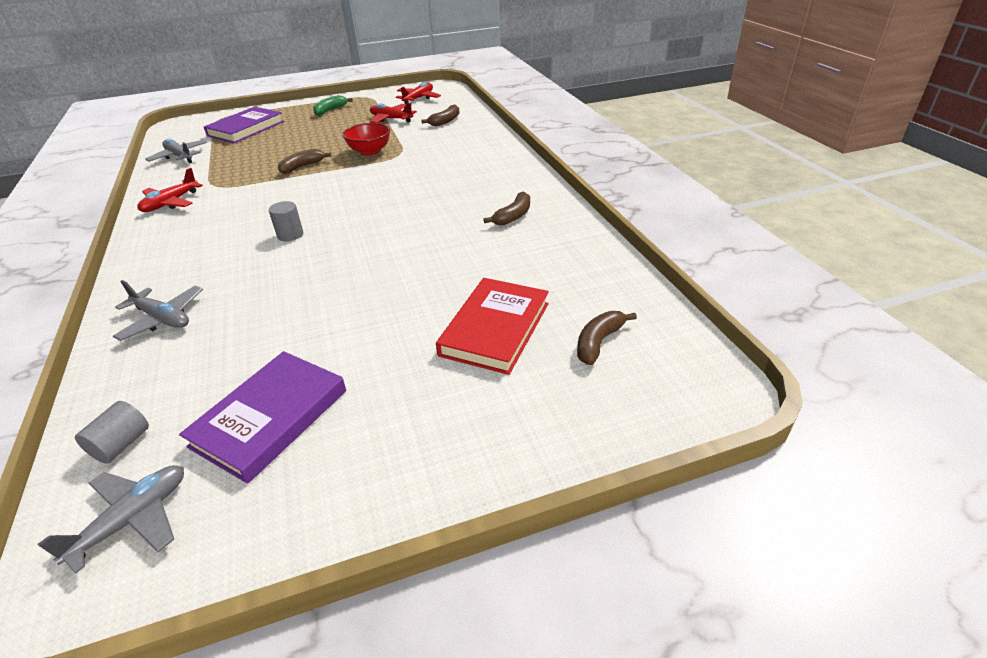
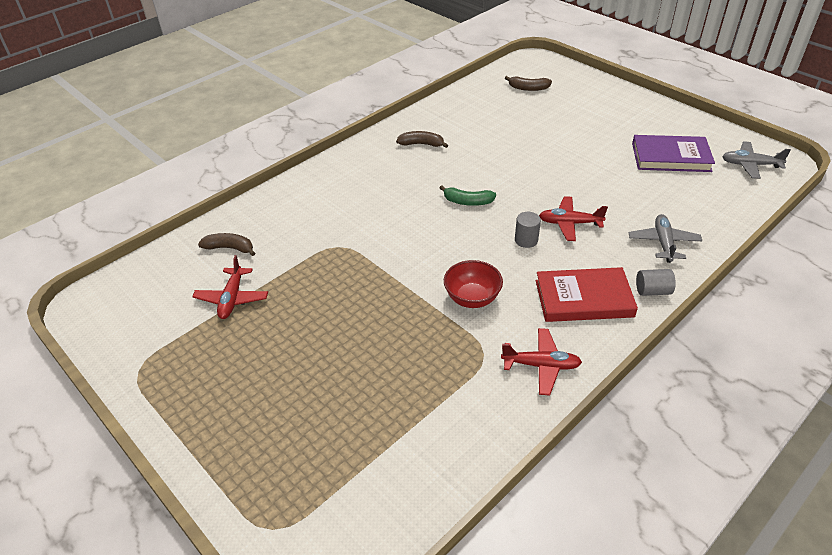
camera: 115 degrees left, 5 degrees up
(122, 444) = (736, 193): grey cylinder -> grey cylinder (652, 291)
(180, 156) = (436, 459): grey plane -> none
(246, 129) = (309, 448): purple book -> none
(302, 167) = (402, 306): brown banana -> none
(330, 110) = (209, 383): green banana -> green banana (468, 202)
(370, 152) = (340, 271): red bowl -> red bowl (472, 298)
(418, 98) = (144, 305): red plane -> red plane (570, 223)
(495, 329) = (546, 117): red book -> red book (583, 298)

